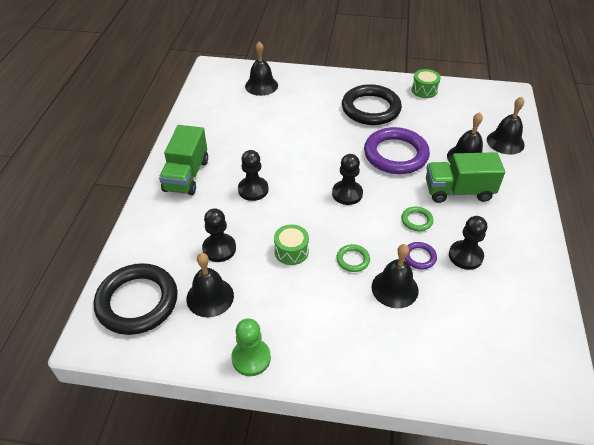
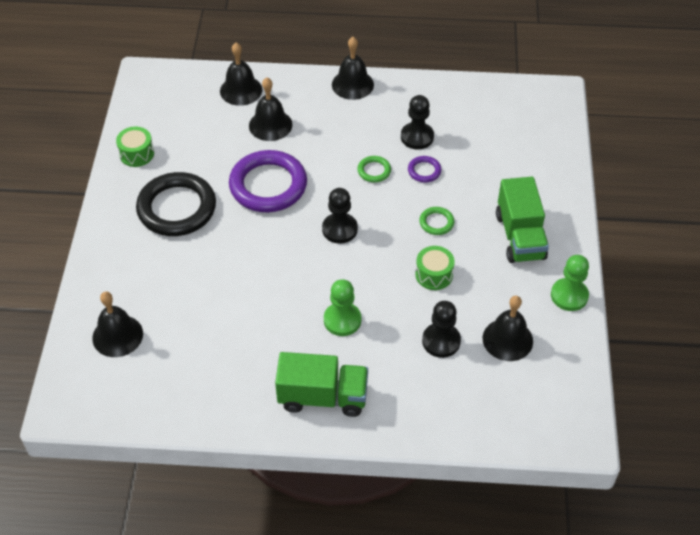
camera: 95 degrees left, 5 degrees up
(137, 302) = (527, 405): black ring -> none
(253, 190) = (342, 320): black pawn -> green pawn
(394, 288) = (466, 190): black bell -> black bell (352, 84)
(458, 191) = (326, 135): green truck -> green truck (520, 236)

